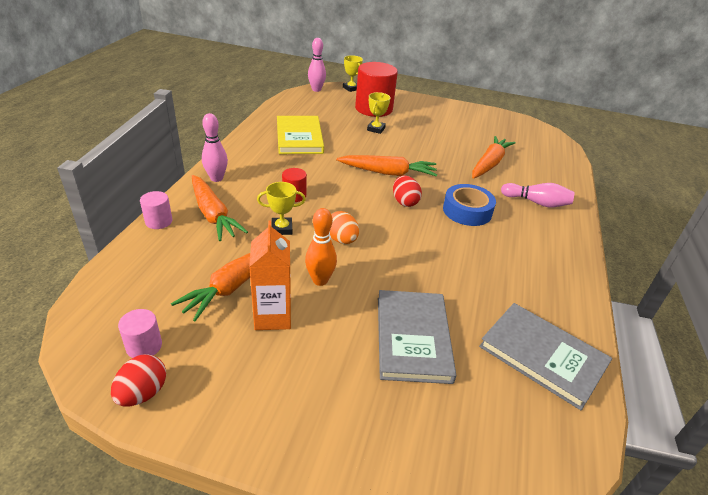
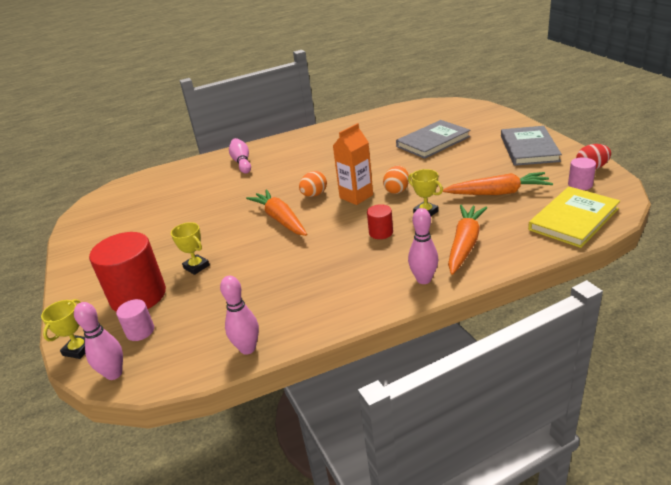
camera: 120 degrees left, 5 degrees down
(158, 221) = (516, 257): pink cylinder -> pink cylinder (140, 331)
(272, 115) = (247, 348): none -> pink bowling pin
(273, 316) = (492, 171): orange carton -> orange carton (356, 196)
(299, 137) = (279, 293): yellow book -> yellow book (573, 219)
(320, 280) = (443, 176): orange bowling pin -> none
(376, 129) = (196, 267): yellow trophy -> yellow trophy turned 60 degrees clockwise
(404, 202) = (314, 195): red egg -> orange egg
(467, 211) = (290, 174): blue tape -> none
(489, 164) = (201, 194): orange carrot -> none
(542, 356) = (388, 120): grey book -> grey book (529, 148)

